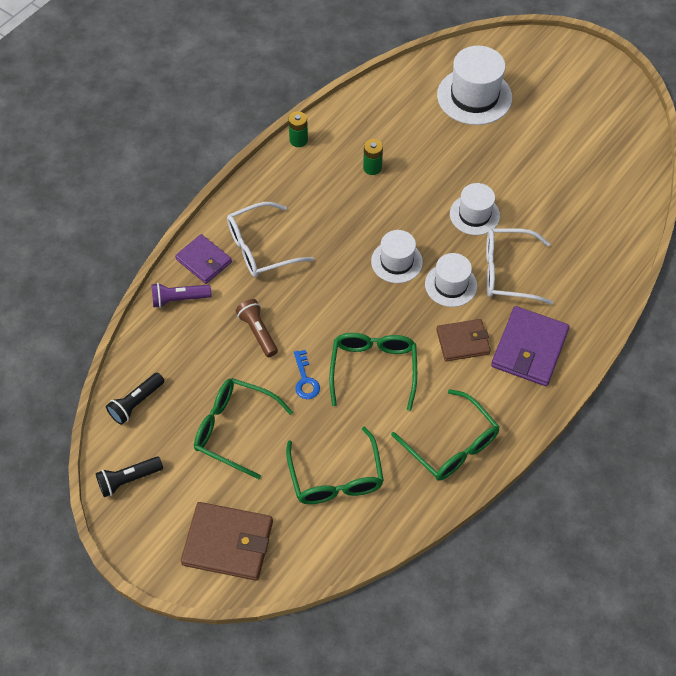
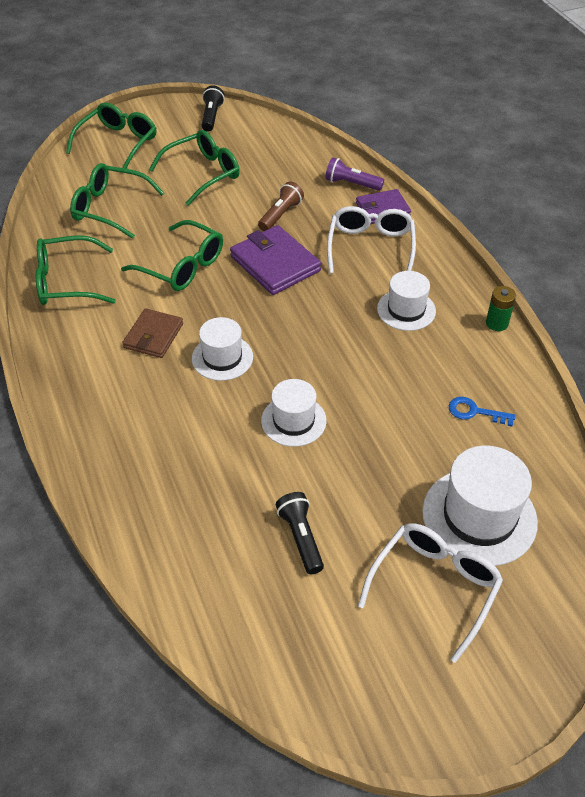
camera: 120 degrees right, 10 degrees down
(136, 403) = (271, 136): black flashlight -> black flashlight (300, 537)
(179, 299) = (351, 184): purple flashlight -> purple flashlight turned 90 degrees counterclockwise
(228, 542) = (118, 143): brown wallet -> green glasses
(258, 332) = (280, 215): brown flashlight -> brown flashlight turned 60 degrees counterclockwise
(305, 379) = (210, 224): blue key -> blue key (475, 412)
(372, 168) = (419, 365): green battery -> none
(396, 261) = (282, 330): white hat -> white hat (406, 310)
(507, 272) = (199, 410): white glasses -> white glasses (434, 586)
(529, 349) = (101, 380): purple wallet -> purple wallet (275, 264)

